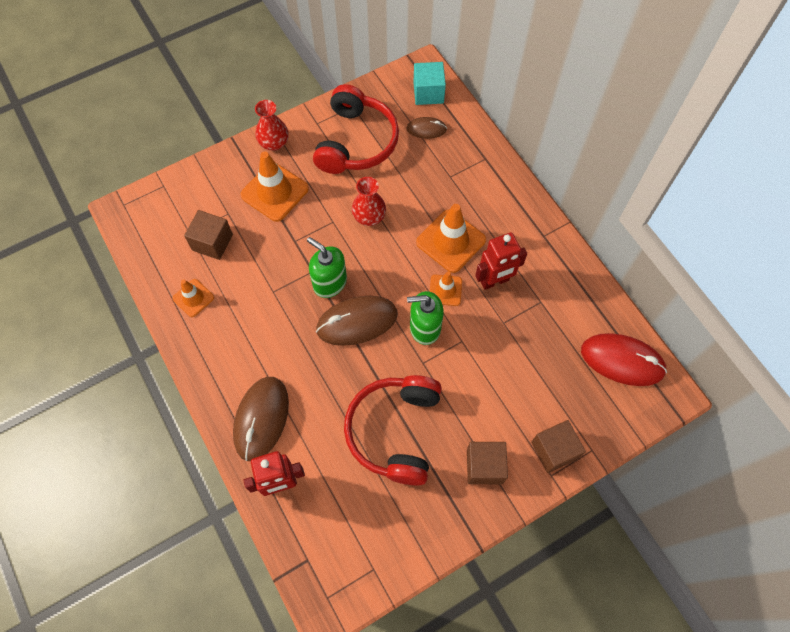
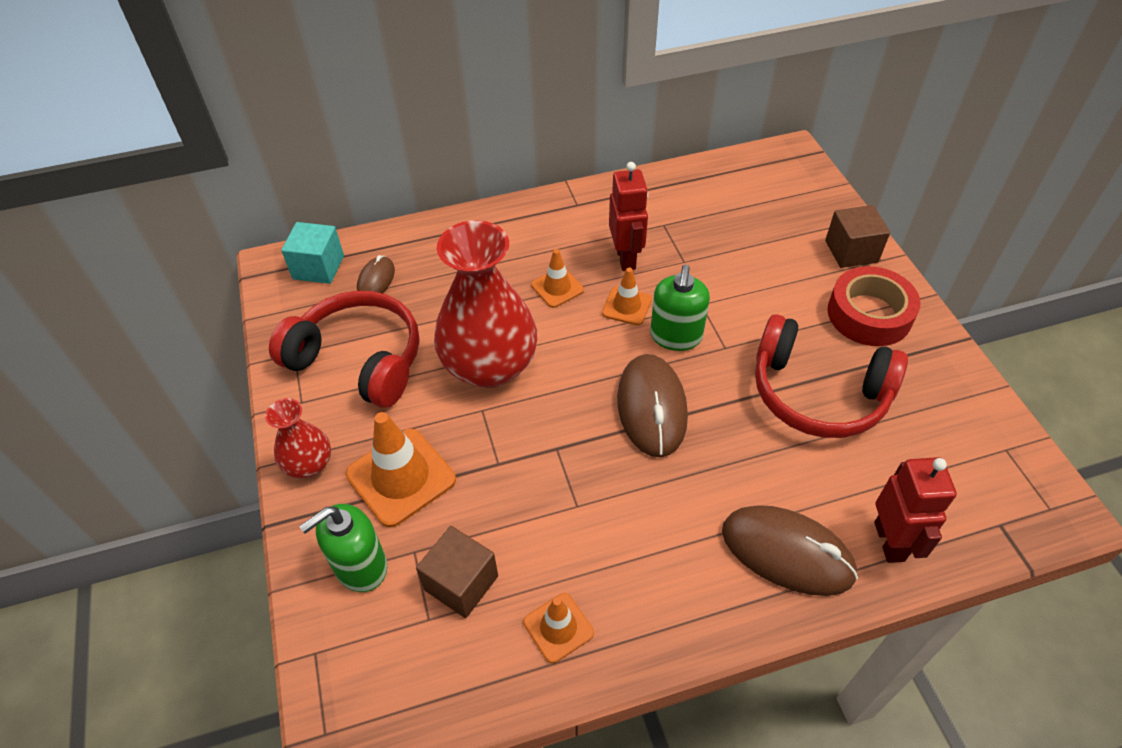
camera: 75 degrees left, 15 degrees down
(329, 283) = (582, 430): green soap dispenser -> green soap dispenser (360, 566)
(369, 217) = (489, 366): red vase -> red vase, size x1.99
(450, 241) = (557, 287): orange traffic cone -> orange traffic cone, size x0.57
(484, 466) = (869, 314): brown cube -> red tape
(622, 360) = (749, 177): red mouse -> none

